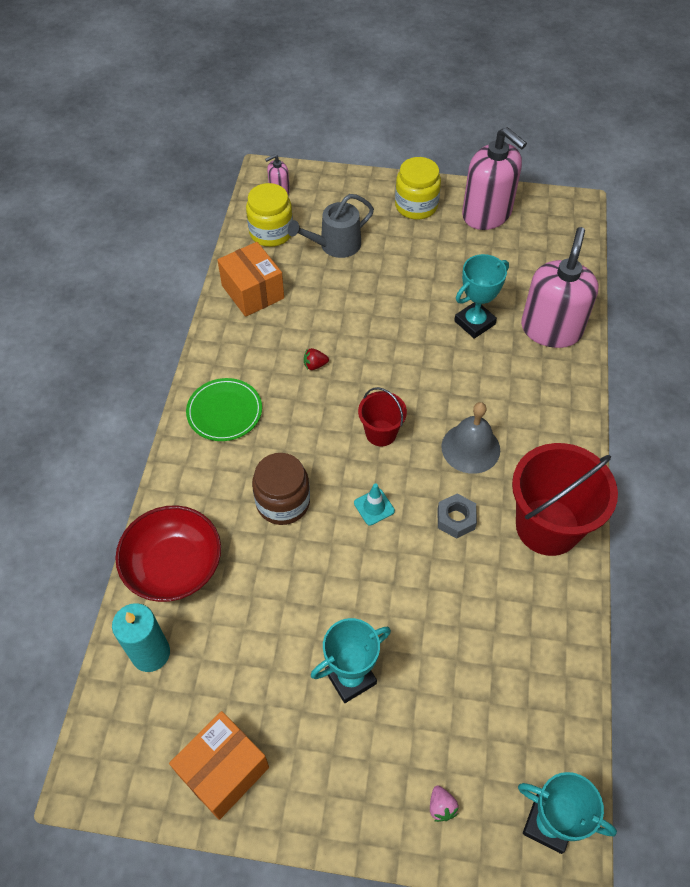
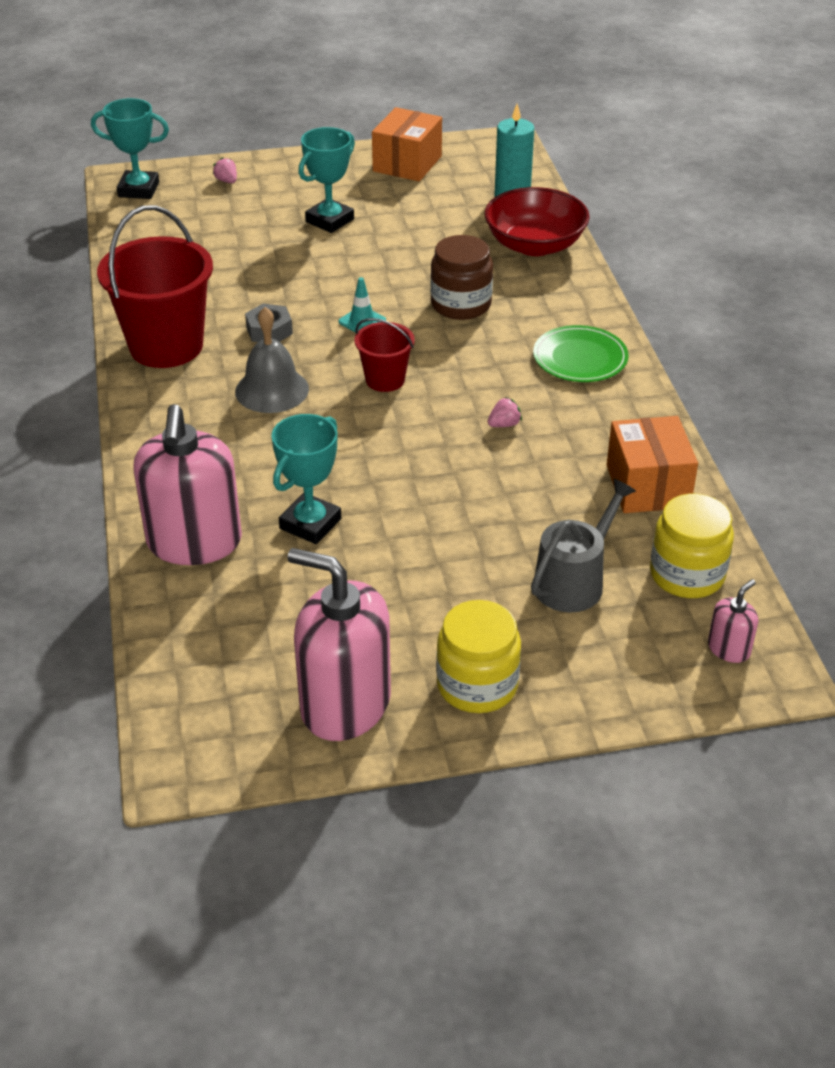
camera: 160 degrees right, 15 degrees down
(253, 292) = (647, 486): orange box -> orange box turned 45 degrees clockwise
(315, 365) = (504, 424): red strawberry -> pink strawberry

